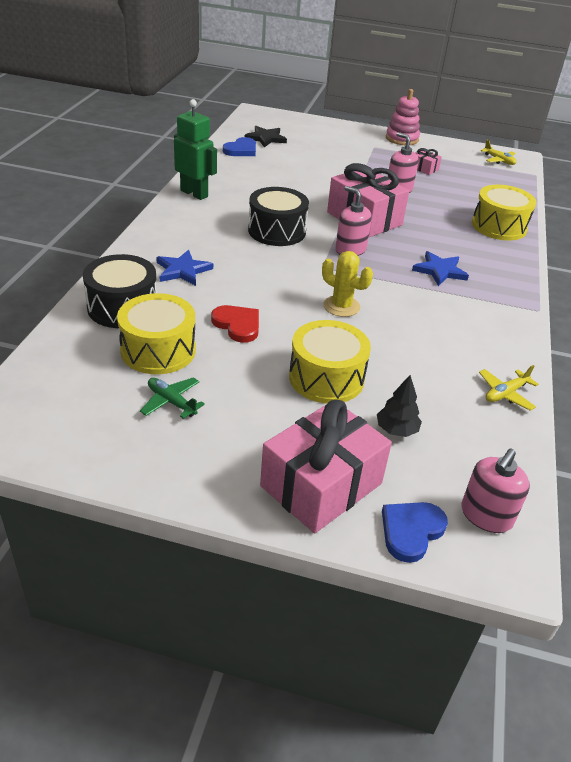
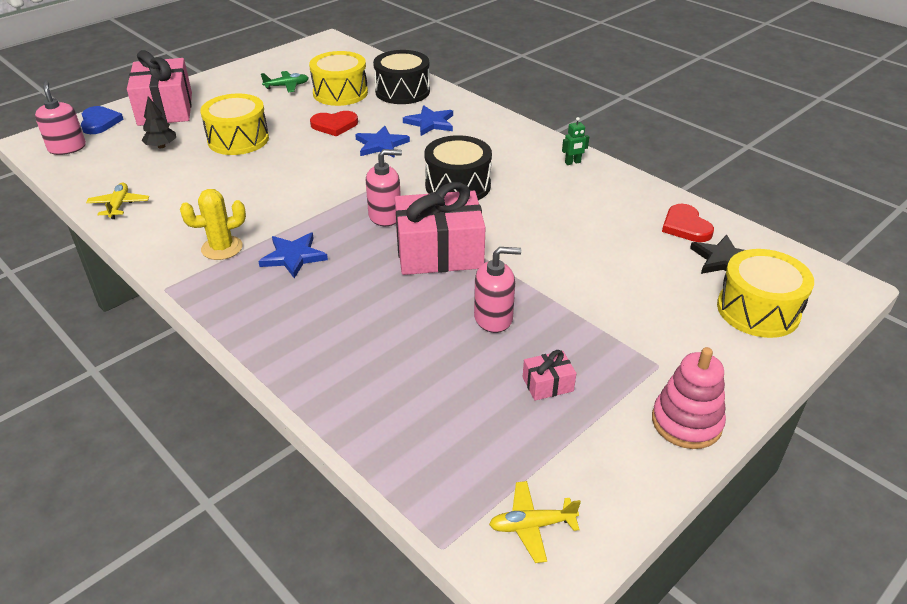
camera: 125 degrees right, 0 degrees up
(194, 193) = (573, 162): green robot -> green robot, size x0.46
(241, 150) = (685, 226): blue heart -> red heart
(249, 284) = (381, 145): none -> blue star
(341, 306) = (305, 176): yellow cactus -> yellow cactus (222, 248)
(499, 226) = (327, 364): yellow drum -> yellow drum (758, 310)

